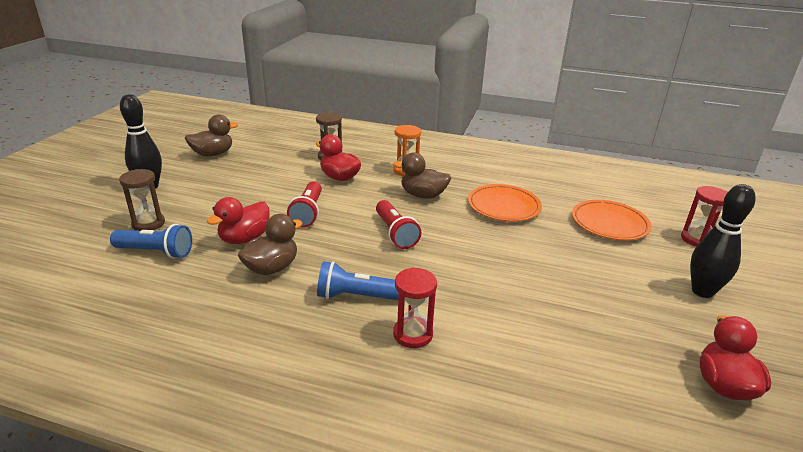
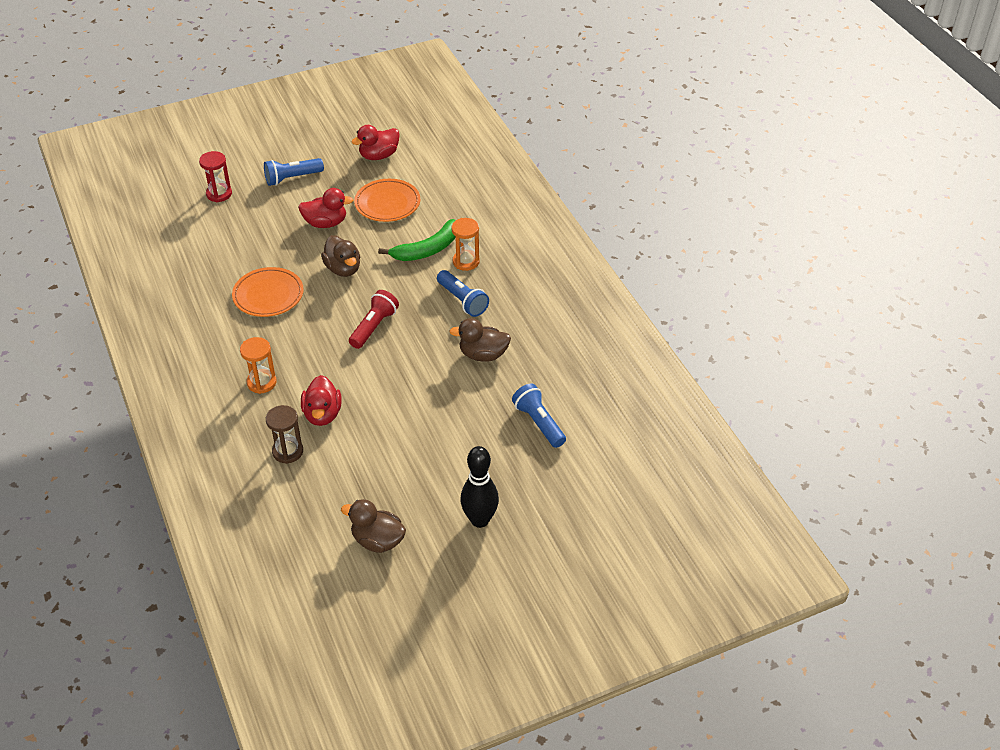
camera: 130 degrees left, 15 degrees up
(148, 223) = (520, 462): brown hourglass -> none
(244, 238) = (471, 394): red duck -> red duck (325, 223)
(308, 213) = (401, 389): red flashlight -> none
(413, 334) = (466, 261): red hourglass -> orange hourglass
(423, 195) = (298, 346): brown duck -> brown duck (343, 269)
(468, 318) = (427, 249): none -> green banana
(609, 224) = (238, 236): orange plate -> orange plate (387, 204)
(702, 291) = (292, 178): black bowling pin -> blue flashlight

